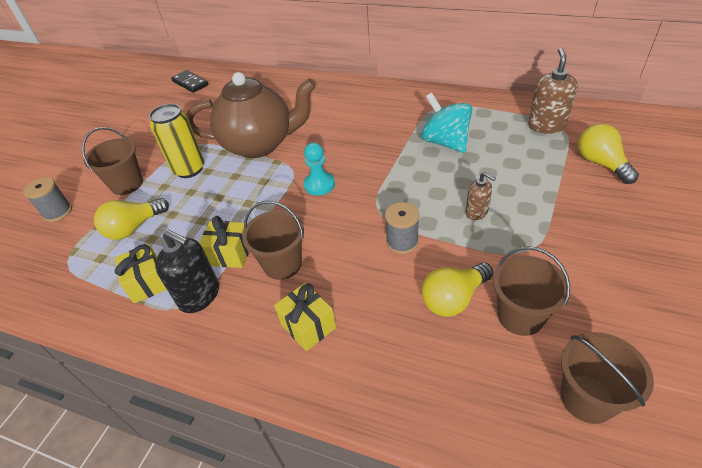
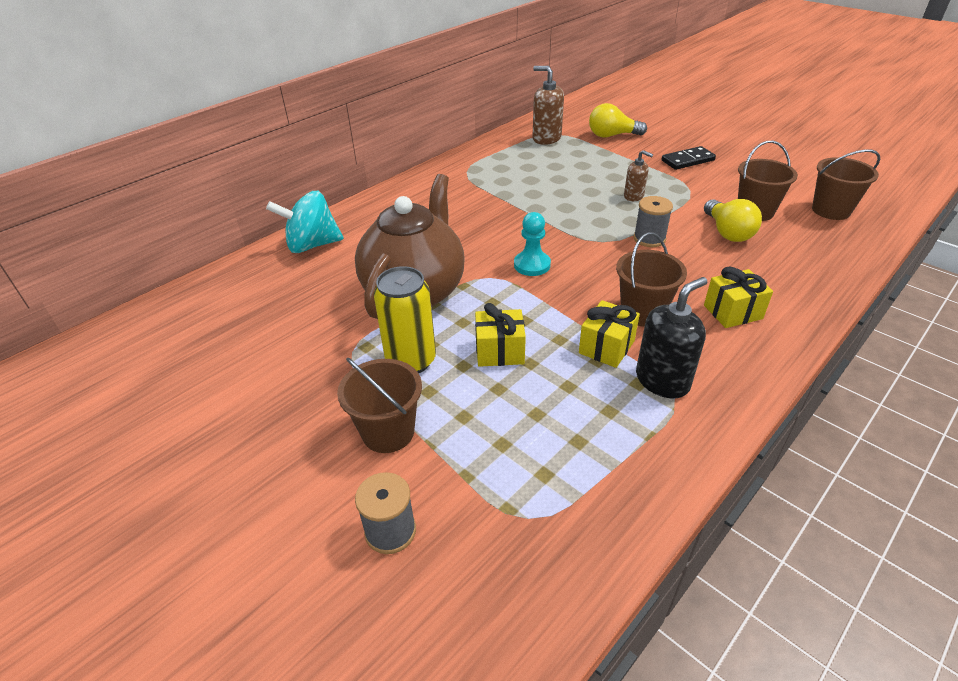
camera: 70 degrees left, 5 degrees down
(134, 228) = (501, 431): yellow light bulb -> none
(147, 283) = (620, 425): yellow gift -> yellow gift (499, 351)
(190, 83) = (172, 332): black domino -> black domino (687, 160)
(445, 142) = (526, 184): turquoise spinning top -> turquoise spinning top (312, 245)
(476, 212) = (634, 196): brown soap dispenser -> brown soap dispenser turned 60 degrees clockwise

